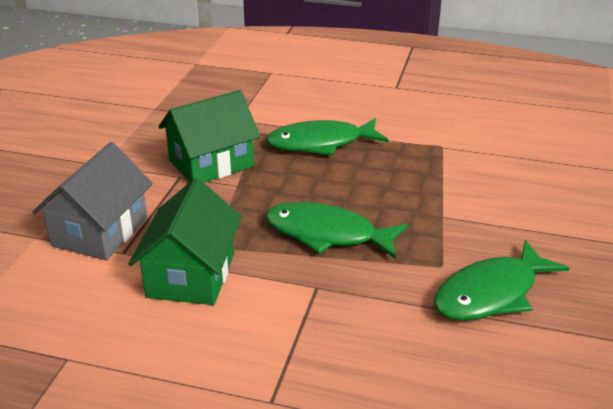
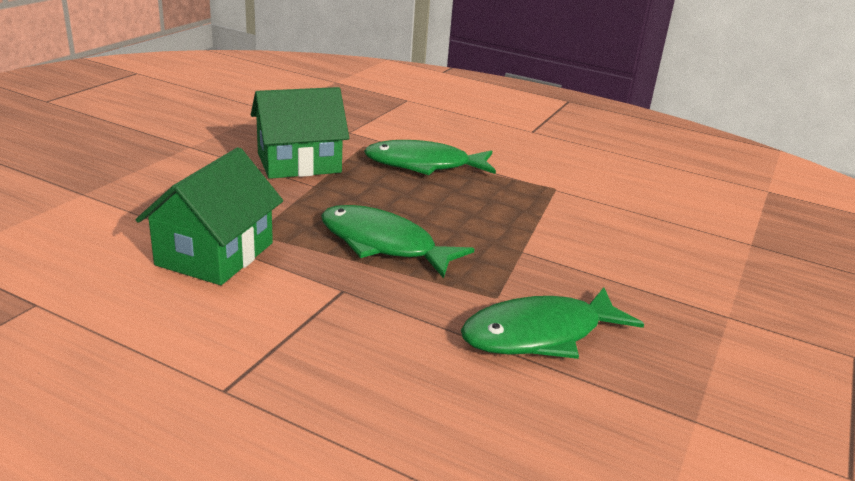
camera: 10 degrees right, 5 degrees down
(100, 231) = (148, 200): grey house -> none

